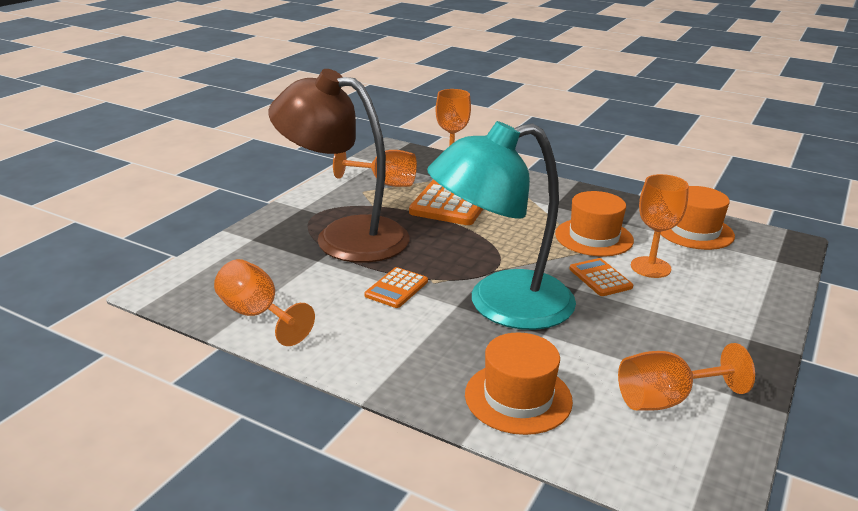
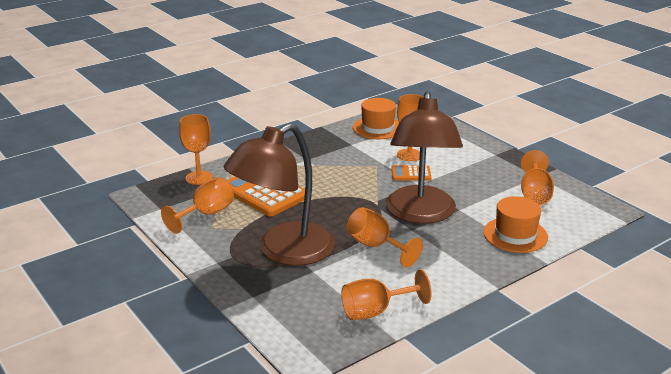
camera: 65 degrees left, 0 degrees up
(396, 288) = (376, 246): orange calculator -> orange goblet
(501, 305) = (420, 214): turquoise lamp -> brown lamp
(594, 237) = (361, 160): orange hat -> none

